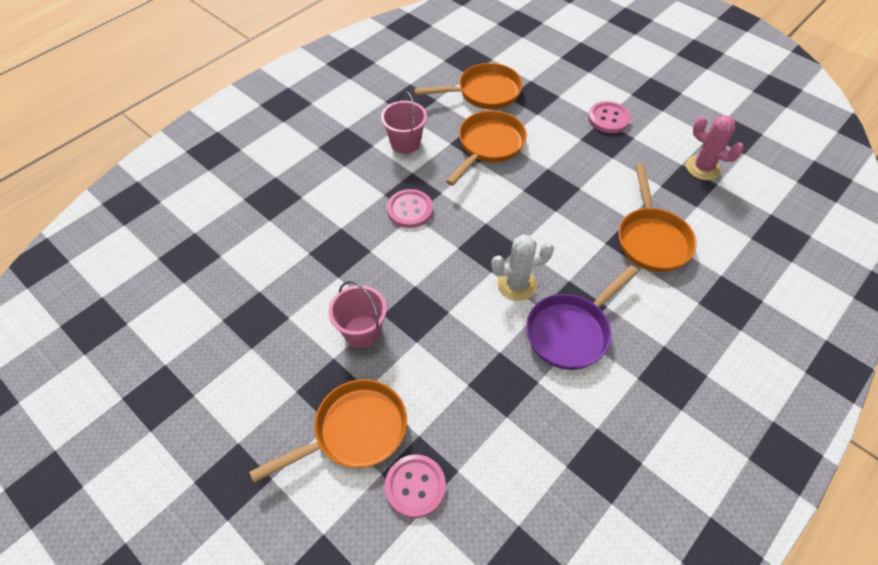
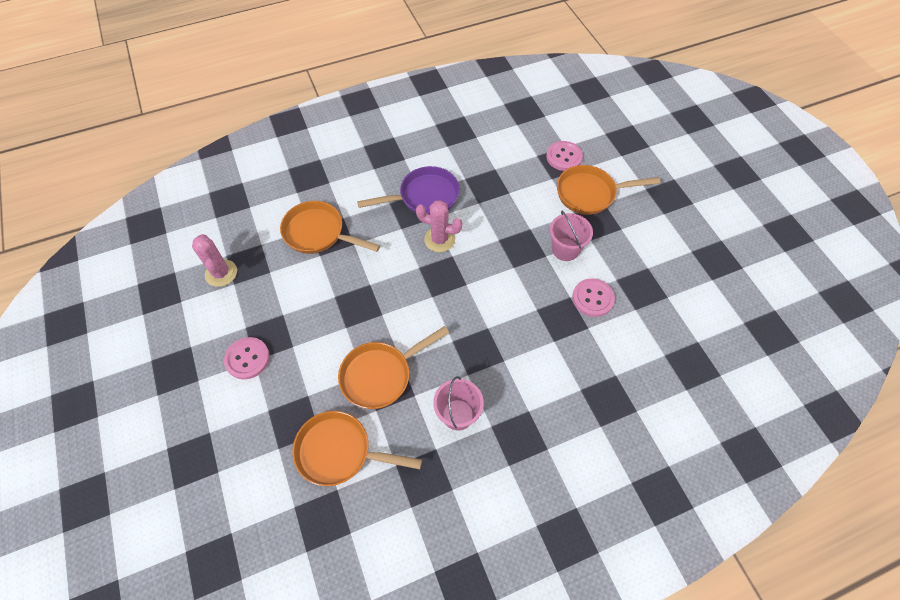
camera: 155 degrees left, 5 degrees up
(410, 210) = (488, 334): pink button -> pink button (593, 298)
(517, 284) = (439, 239): white cactus -> pink cactus
(651, 239) = (318, 233): orange pan -> orange pan turned 90 degrees counterclockwise

